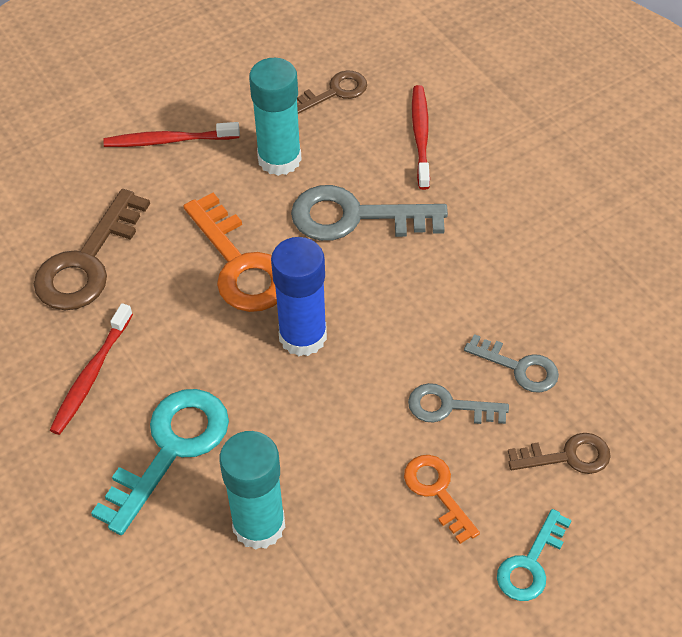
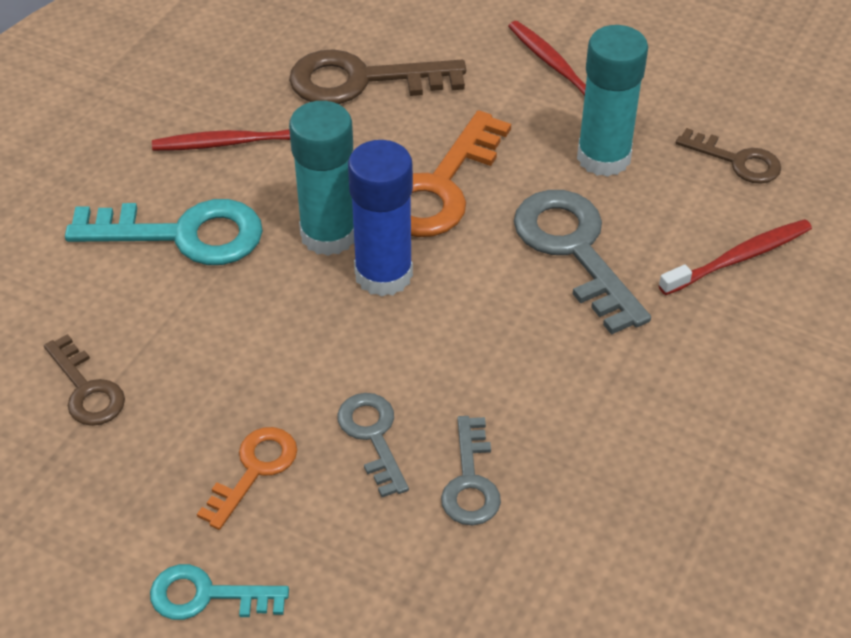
camera: 60 degrees right, 5 degrees down
(259, 525) = (132, 338): turquoise glue stick -> turquoise glue stick (328, 235)
(567, 456) = (374, 577): brown key -> brown key (86, 389)

